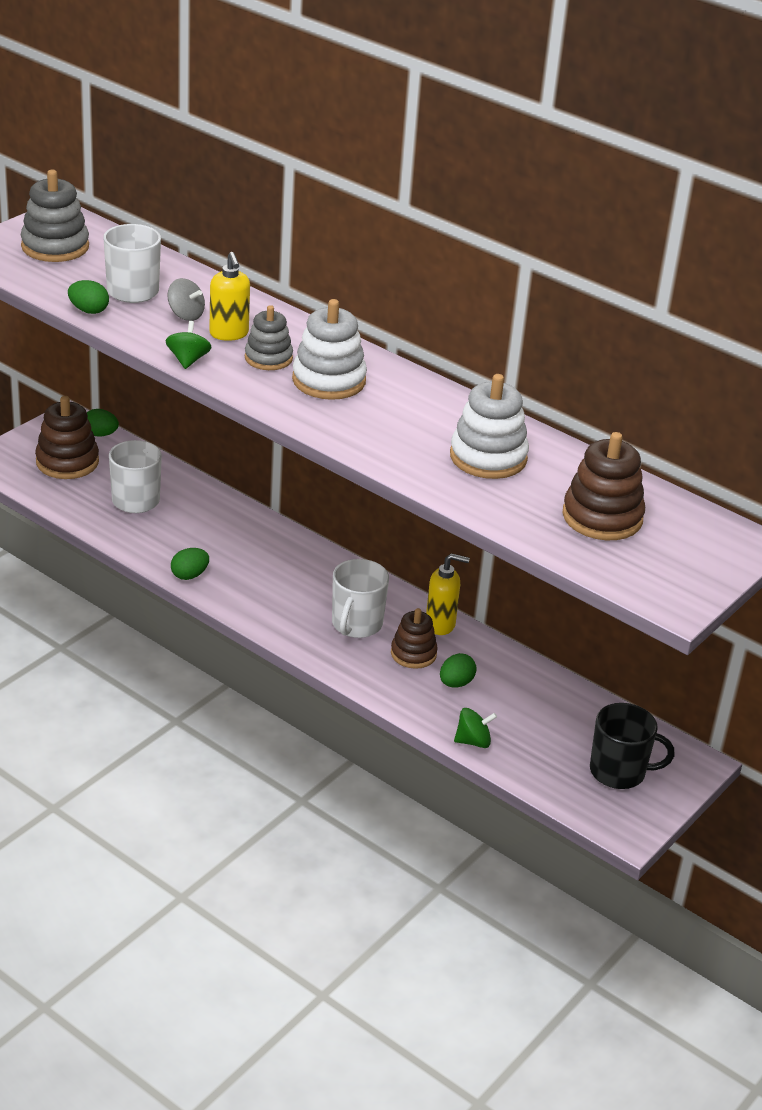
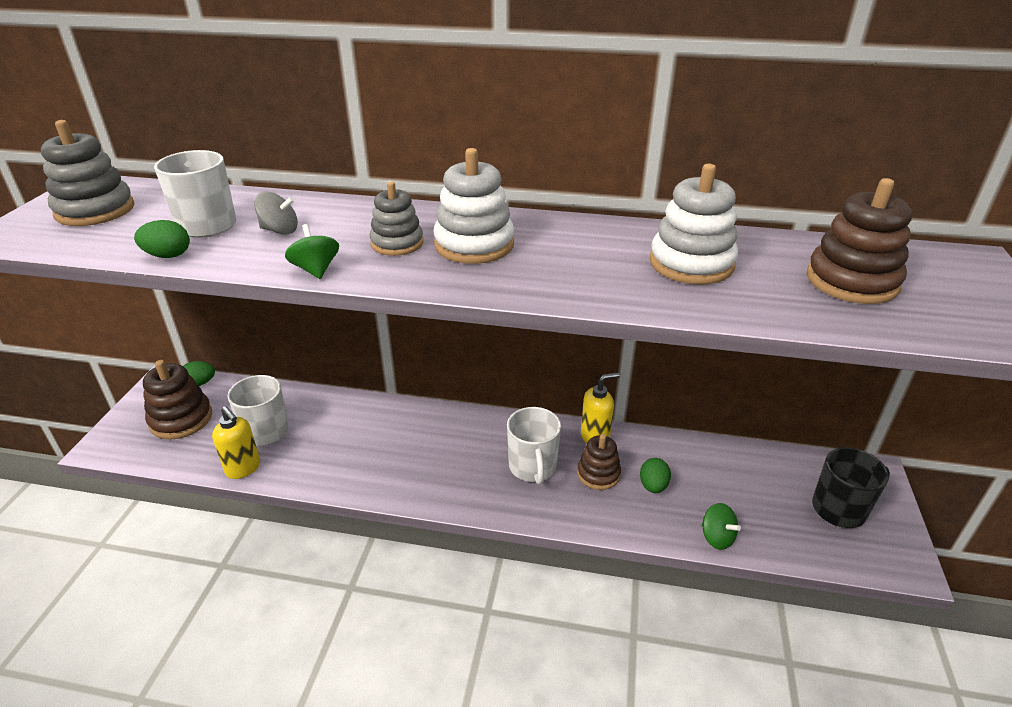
camera: 25 degrees left, 0 degrees up
(189, 575) = (359, 483): green egg -> none
(229, 334) = (338, 234): yellow soap dispenser -> yellow soap dispenser (243, 468)
(473, 741) = (717, 537): green spinning top -> green spinning top turned 90 degrees clockwise

